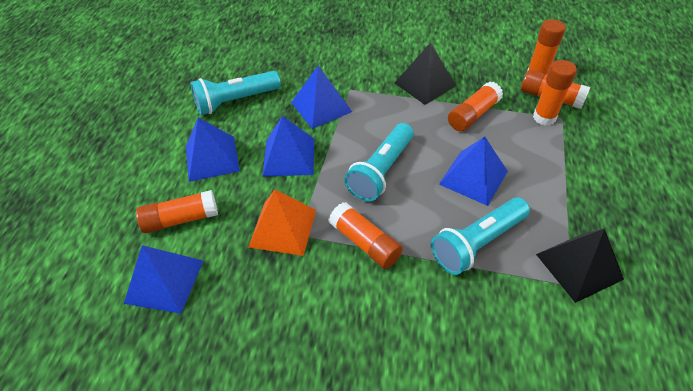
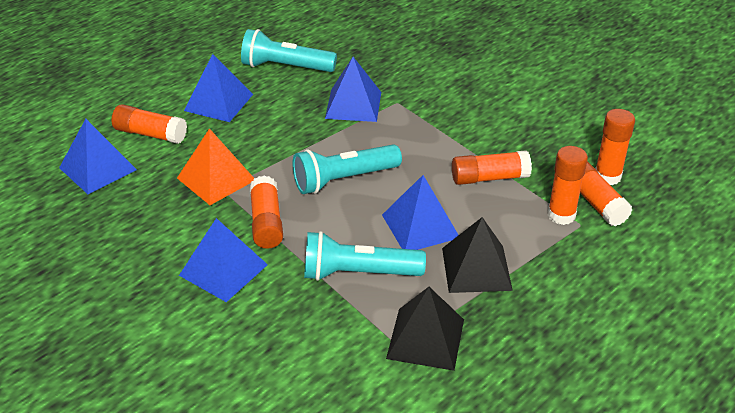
camera: 35 degrees right, 10 degrees down
(289, 157) = (280, 131): blue pyramid -> blue pyramid (223, 270)
(425, 84) = (476, 130): black pyramid -> black pyramid (476, 269)

